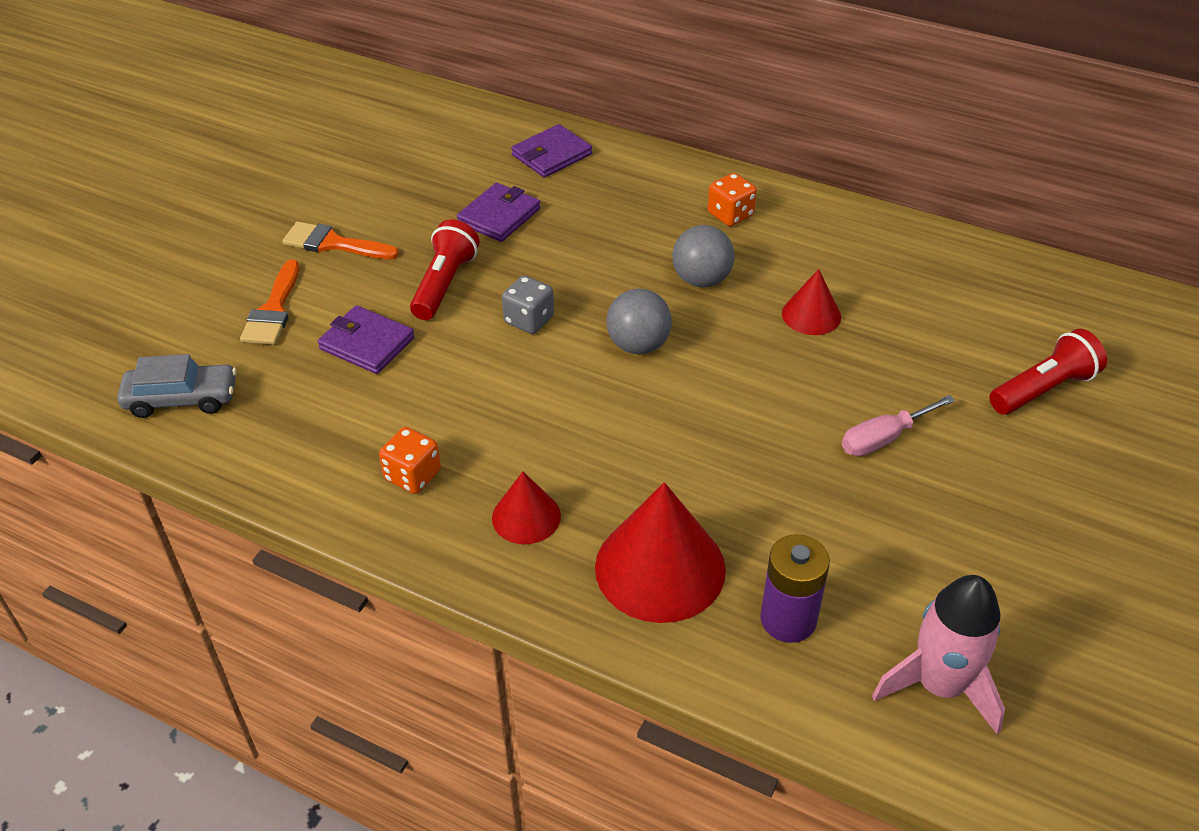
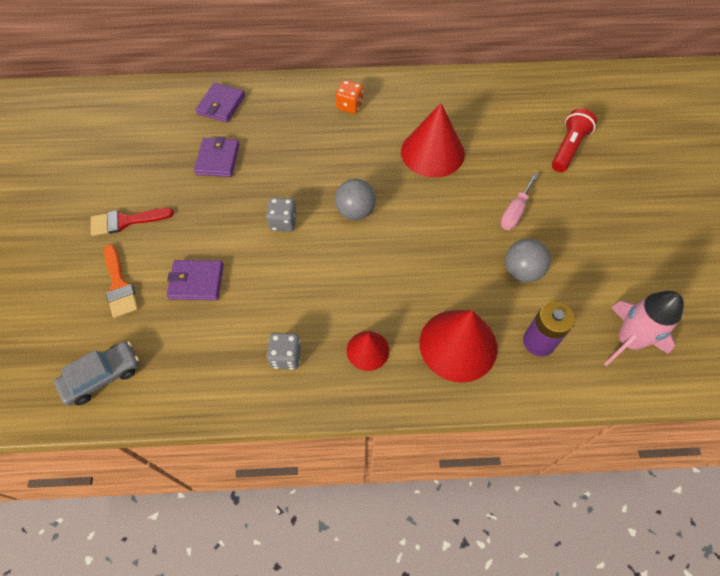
camera: 30 degrees left, 15 degrees up
(333, 243) = (125, 221): orange brush -> red brush
(413, 475) = (286, 357): orange dice -> grey dice
(444, 284) = (216, 220): red flashlight -> none
(701, 280) = (361, 154): grey ball -> grey ball (522, 271)
(811, 315) = (432, 152): red cone -> red cone, size x1.83

